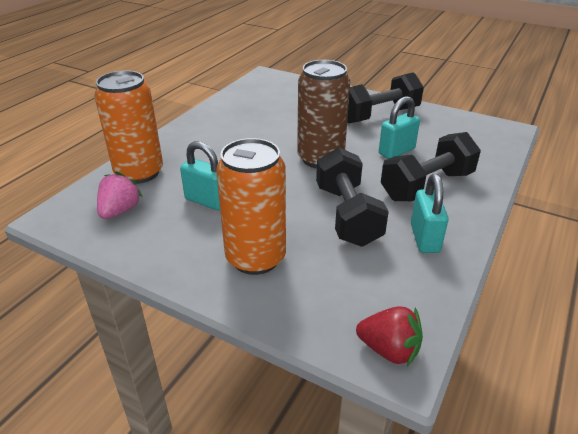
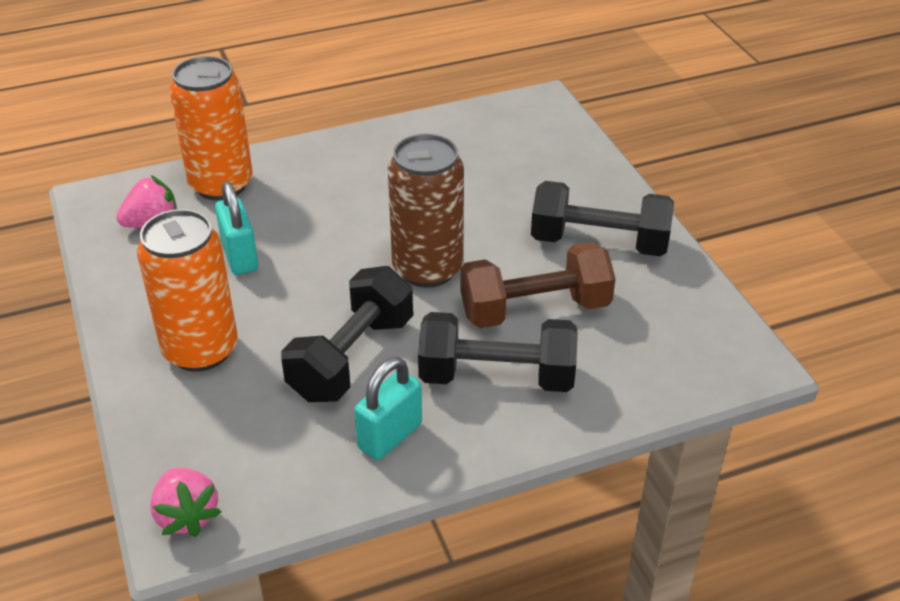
camera: 40 degrees right, 5 degrees up
(389, 350) = (187, 515): red strawberry -> pink strawberry
(396, 151) = (535, 309): turquoise padlock -> brown dumbbell

